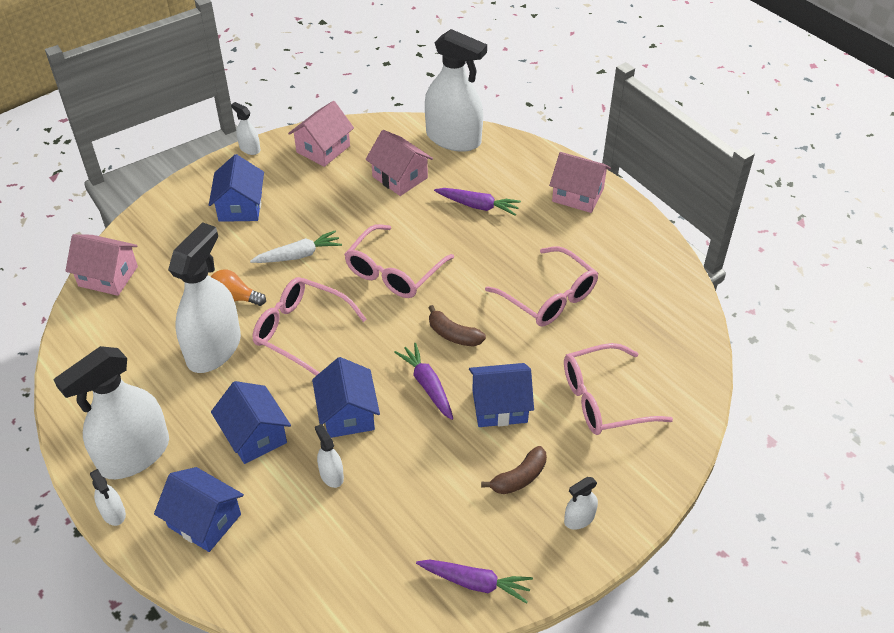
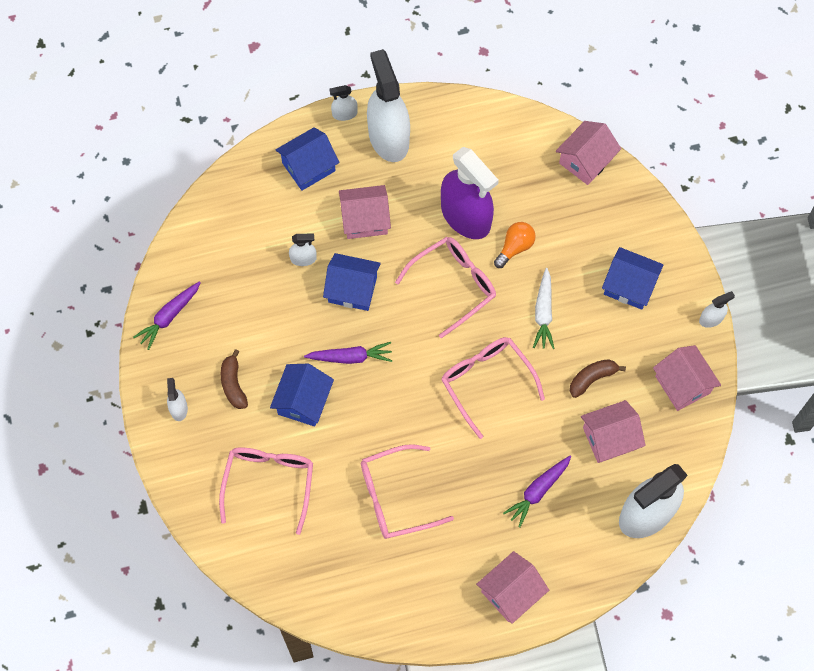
camera: 115 degrees right, 20 degrees up
(214, 349) = (465, 216): white spray bottle -> purple spray bottle
(254, 436) = (365, 219): blue house -> pink house
(453, 335) = (392, 400): brown banana -> brown banana (592, 378)

